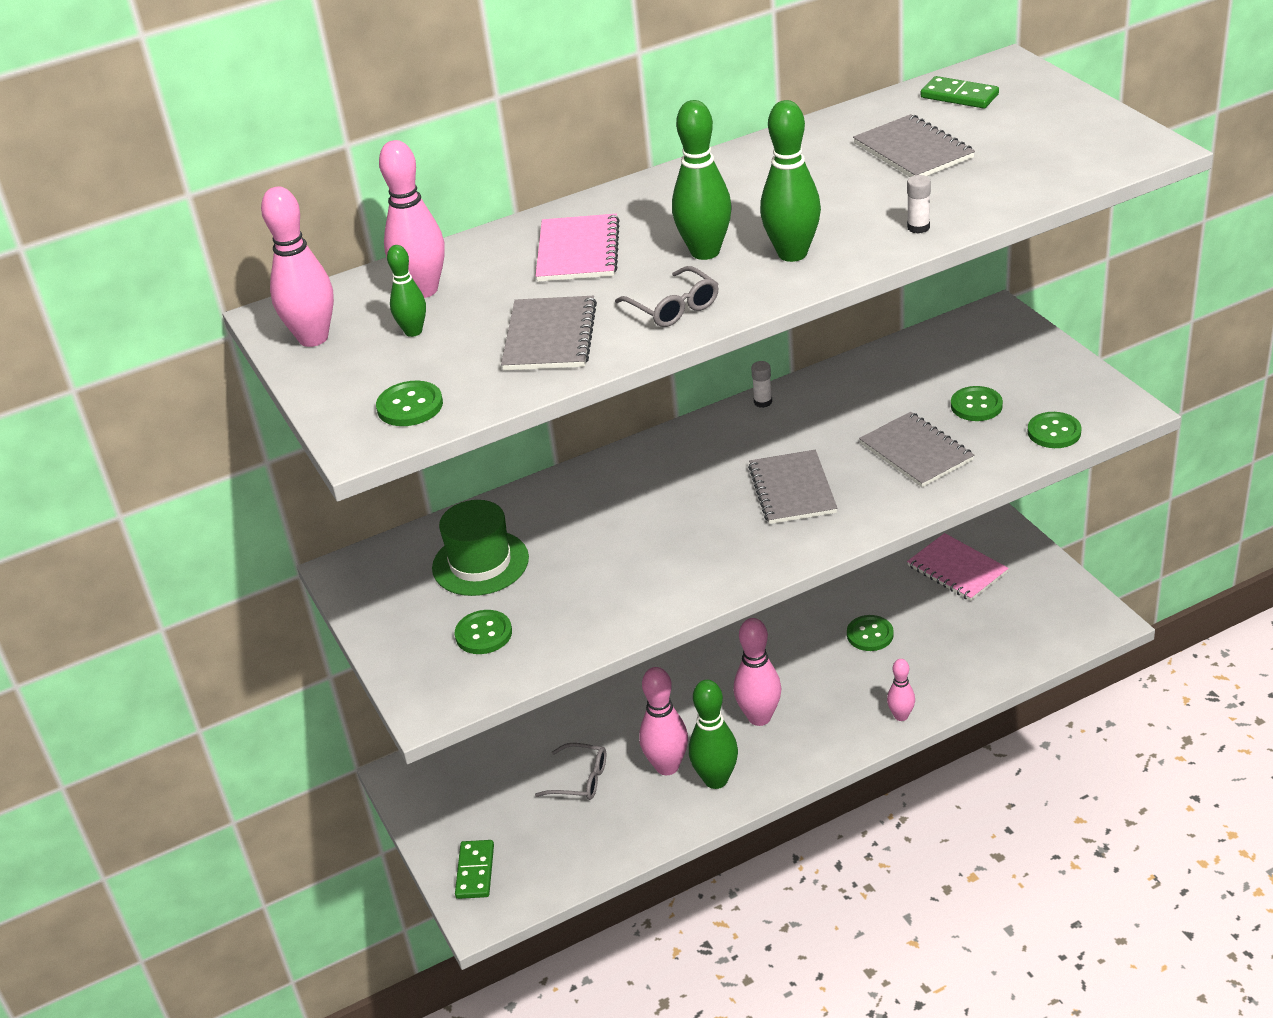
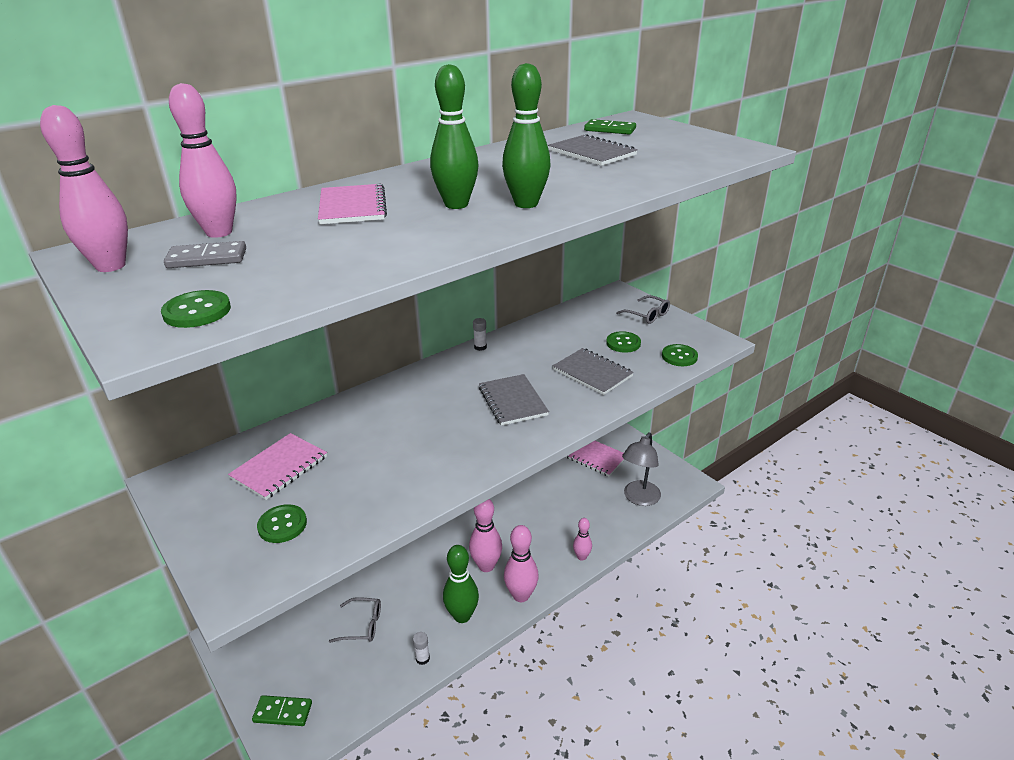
camera: 15 degrees left, 5 degrees down
(413, 331) = (207, 258): green bowling pin -> grey domino
(475, 871) = (283, 712): green domino -> green domino turned 75 degrees counterclockwise
(480, 563) = (279, 467): green hat -> pink notebook
(550, 337) = (333, 258): grey notebook -> none
(667, 766) = (425, 609): pink bowling pin -> pink bowling pin (521, 595)
(674, 307) = (439, 237): grey glasses -> grey glasses (647, 315)
(870, 634) = (550, 502): green button -> none
(918, 227) = (616, 188): white glue stick -> white glue stick (422, 658)
(1010, 638) = (639, 498): none -> grey lamp

